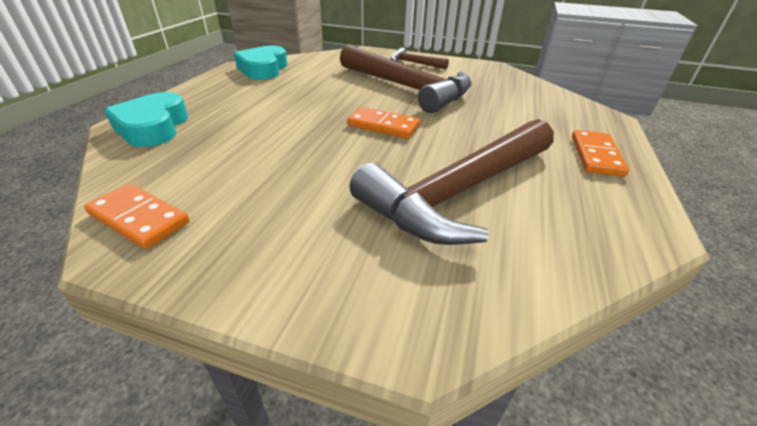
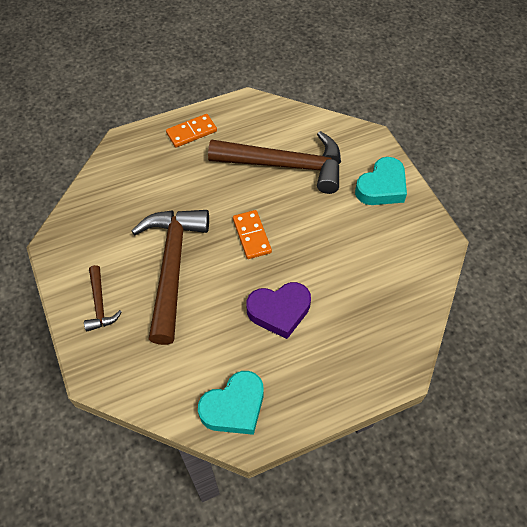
camera: 130 degrees left, 20 degrees up
(139, 218) = (428, 254): orange domino -> none
(153, 127) = (386, 350): turquoise heart -> turquoise heart (382, 187)
(288, 105) = (279, 311): none -> purple heart

